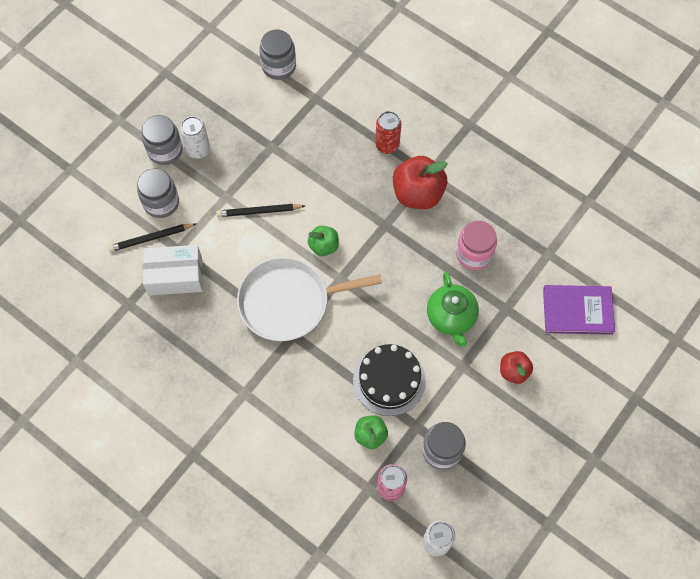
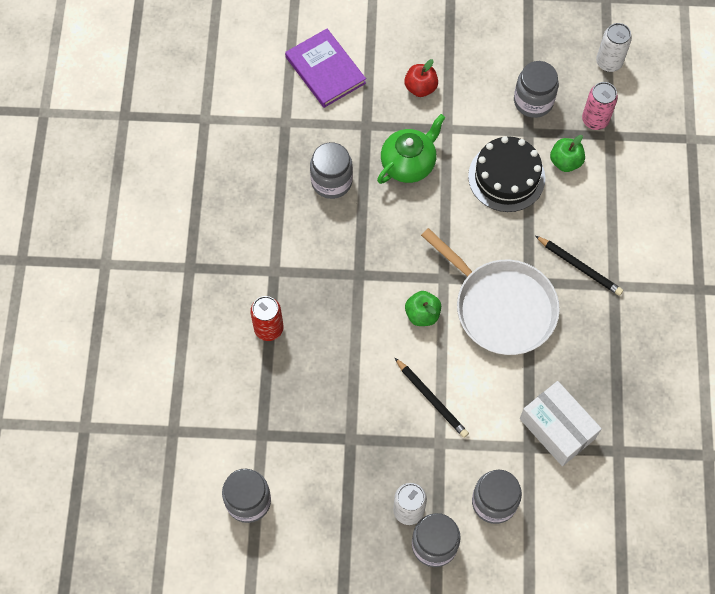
camera: 125 degrees left, 0 degrees up
(151, 238) = (538, 482): black pencil -> black pencil (579, 267)
(418, 194) = (303, 266): red apple -> none
(474, 254) = (331, 181): pink jar -> grey jar

